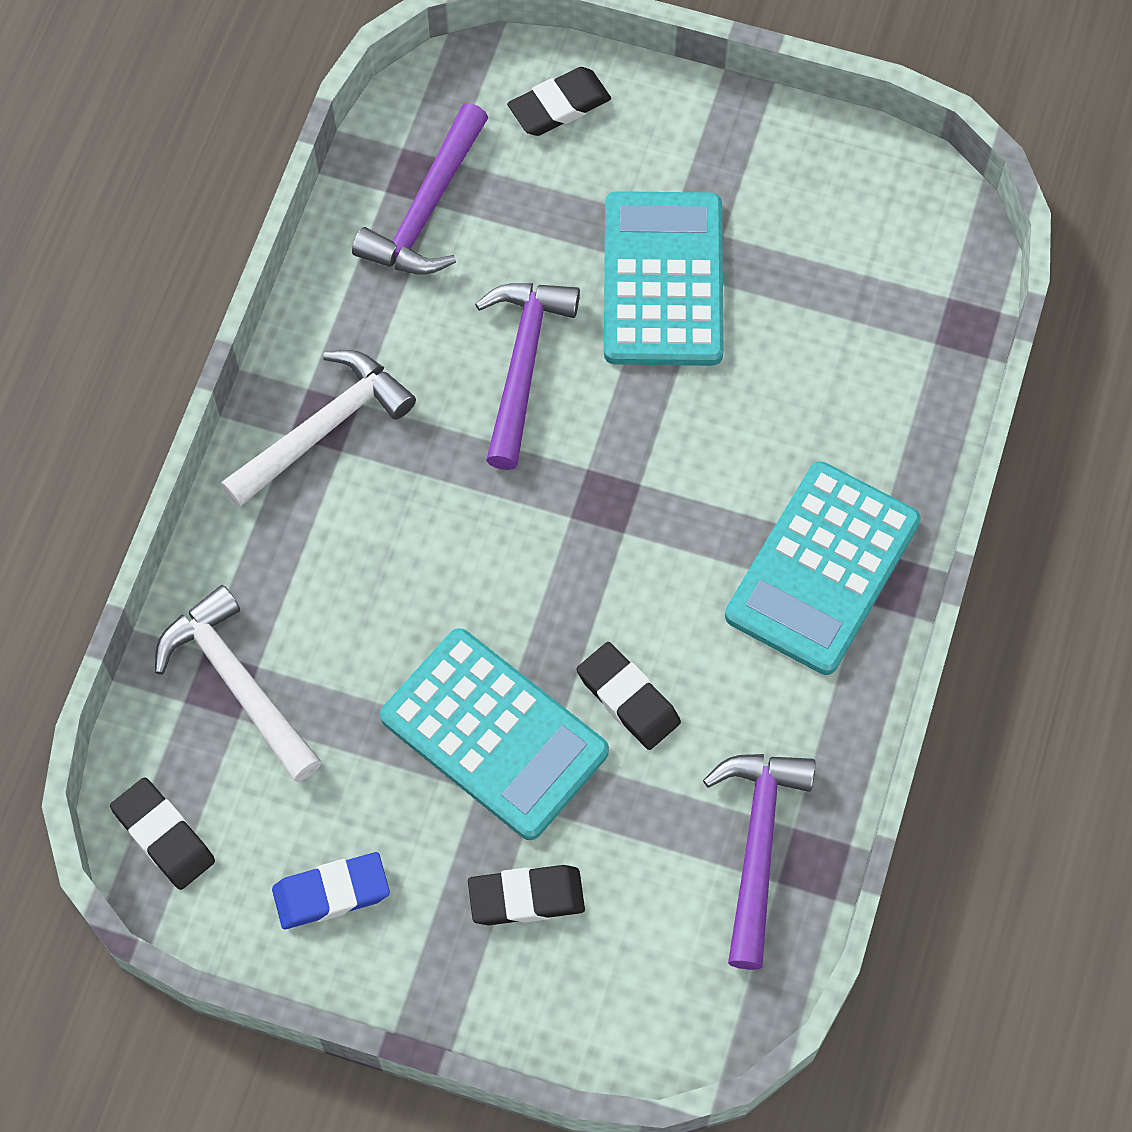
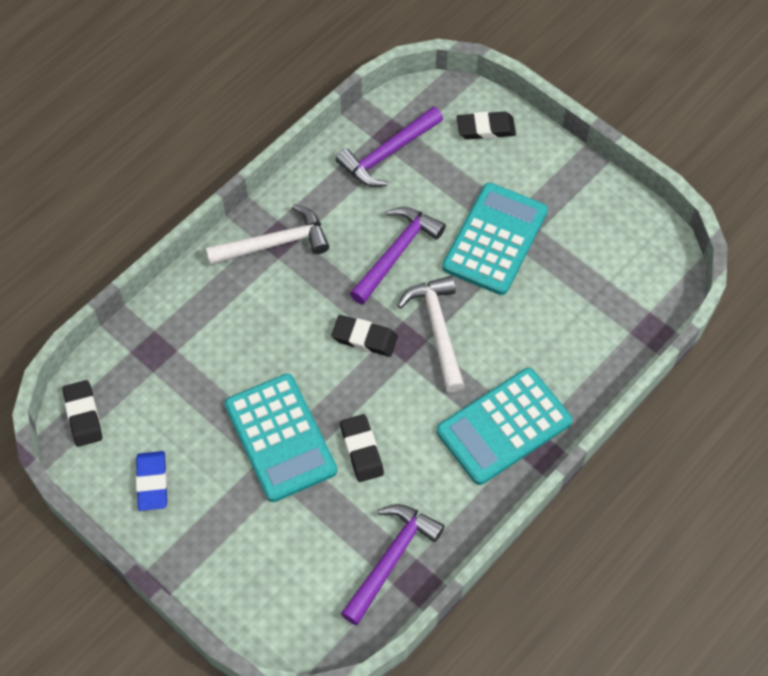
camera: 25 degrees right, 5 degrees down
(237, 683) = (162, 354): white hammer -> white hammer (437, 329)
(331, 893) = (152, 482): blue eraser -> blue eraser turned 75 degrees clockwise
(526, 897) = (252, 530): black eraser -> black eraser (364, 338)

